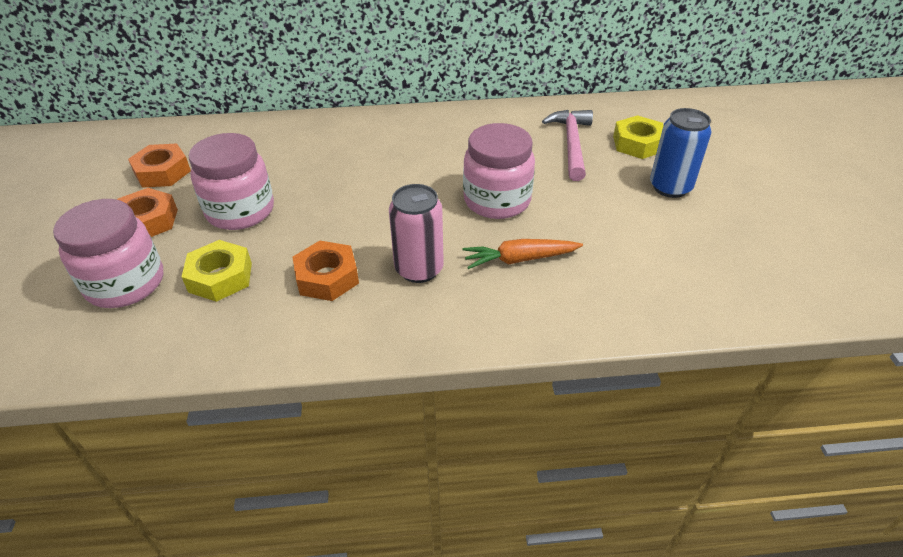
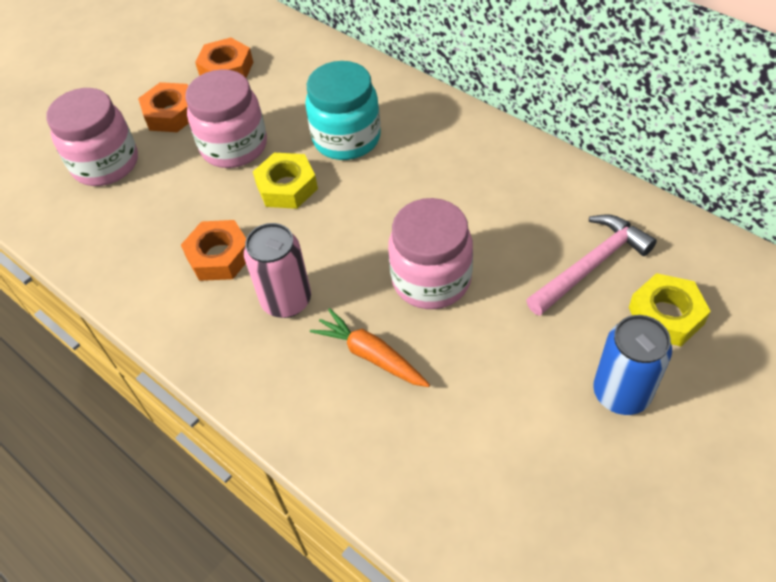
camera: 50 degrees right, 10 degrees up
(220, 277) = (159, 202): yellow nut -> yellow nut (287, 187)
(328, 163) = (346, 138): none -> turquoise jar

